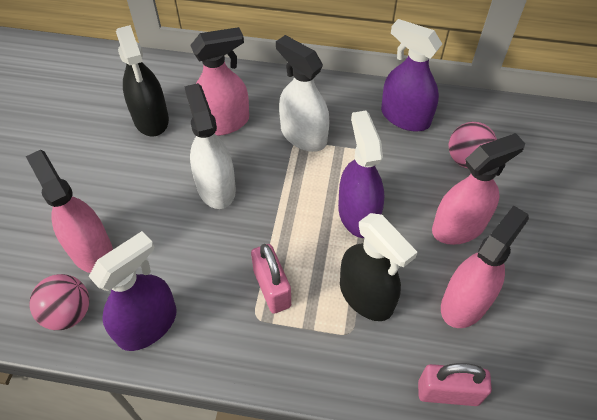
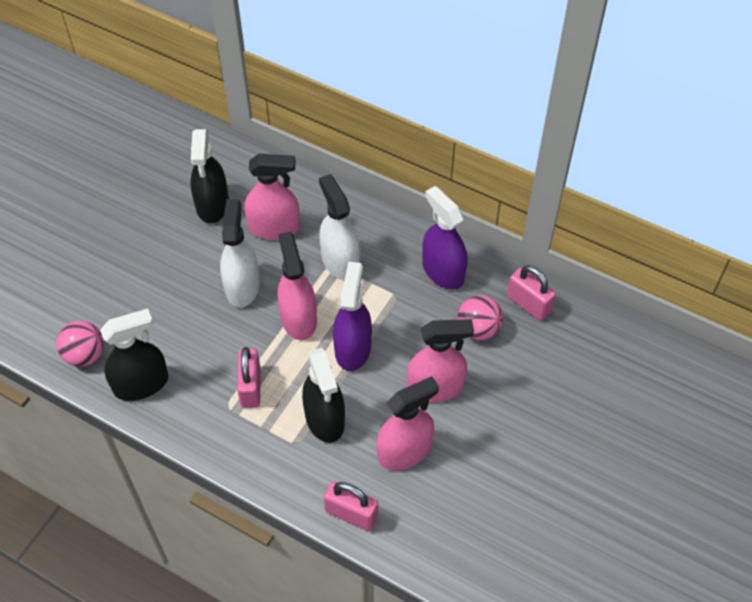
camera: 20 degrees right, 0 degrees up
(91, 249) = (120, 309): pink spray bottle -> pink spray bottle (298, 318)
(147, 325) = (141, 384): purple spray bottle -> black spray bottle
(498, 124) = (528, 304): none -> pink padlock

